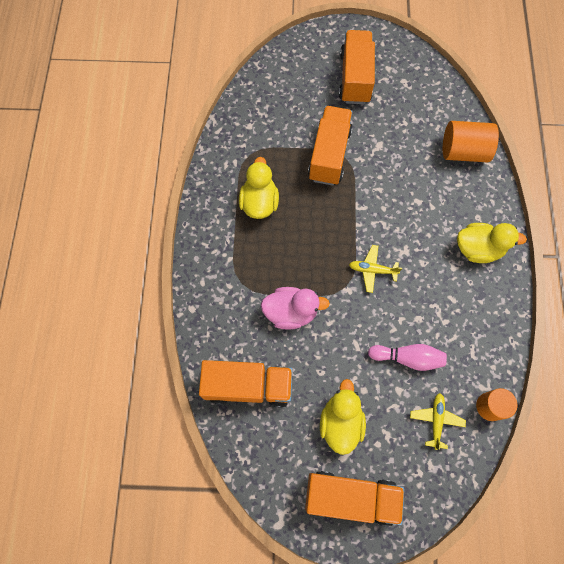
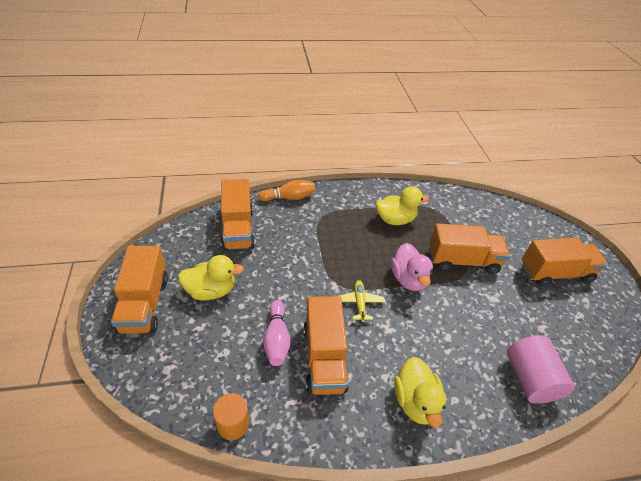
camera: 75 degrees right, 25 degrees down
(201, 317) = (289, 197): none -> orange bowling pin
(291, 312) = (304, 248): pink duck -> pink duck (408, 279)
(431, 317) = (324, 358): none -> orange truck
(436, 420) = (215, 369): yellow plane -> none
(463, 151) = (530, 379): orange cylinder -> pink cylinder

